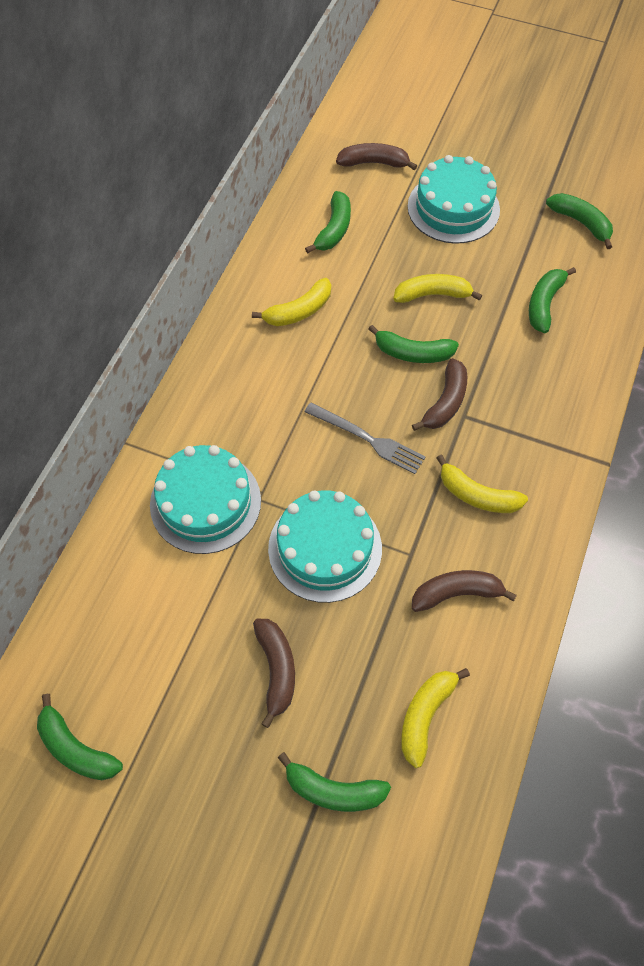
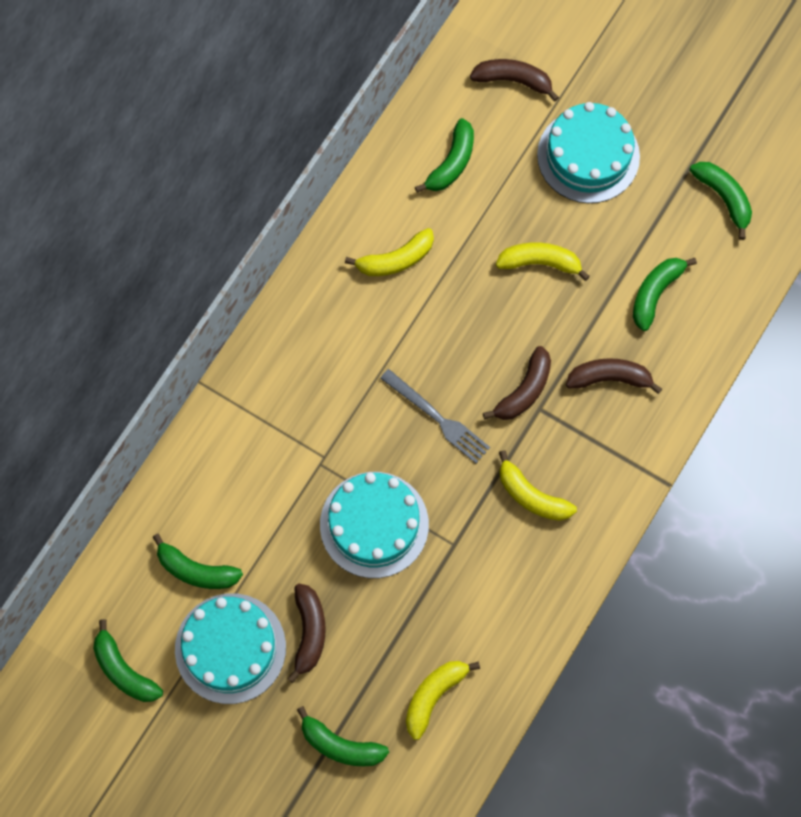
camera: 10 degrees right, 10 degrees up
(205, 502) = (268, 458): turquoise cake -> turquoise cake (230, 648)
(412, 353) = (503, 329): green banana -> green banana (196, 570)
(456, 593) = (488, 589): brown banana -> brown banana (610, 378)

